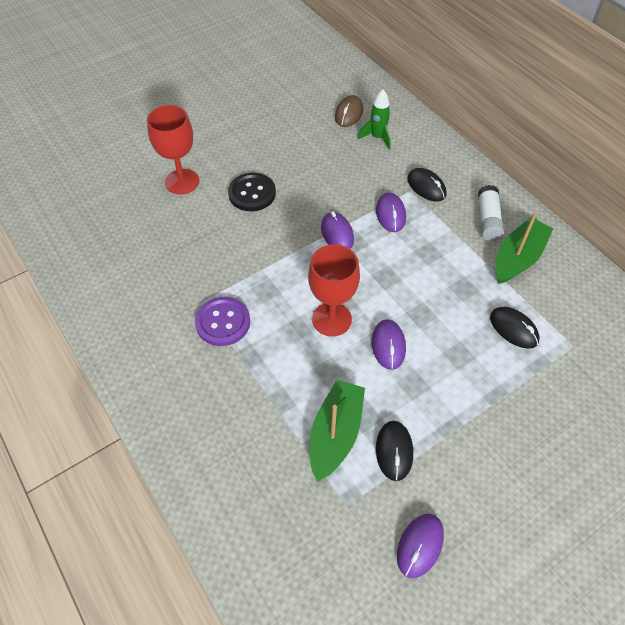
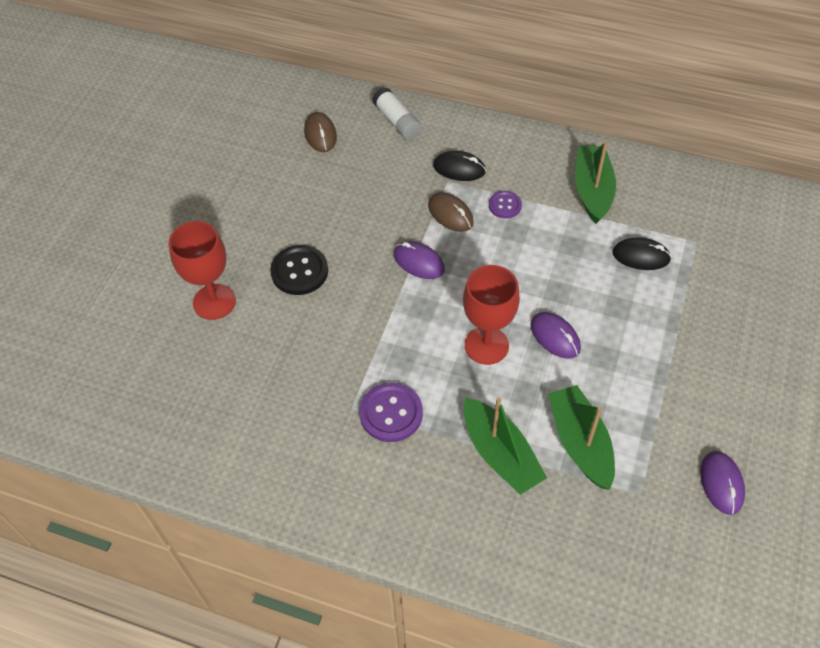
camera: 35 degrees left, 0 degrees up
(270, 401) = (500, 454): none -> green boat
(377, 138) = (371, 144): green rocket -> none
(390, 214) = (450, 214): purple mouse -> brown mouse
(394, 451) = (638, 423): black mouse -> none
(437, 230) = (505, 205): none -> purple button
(488, 220) = (539, 169): white glue stick -> white glue stick (397, 121)

